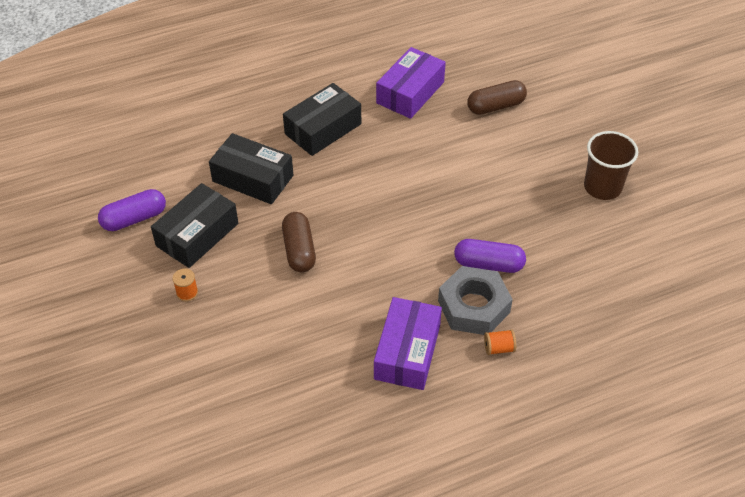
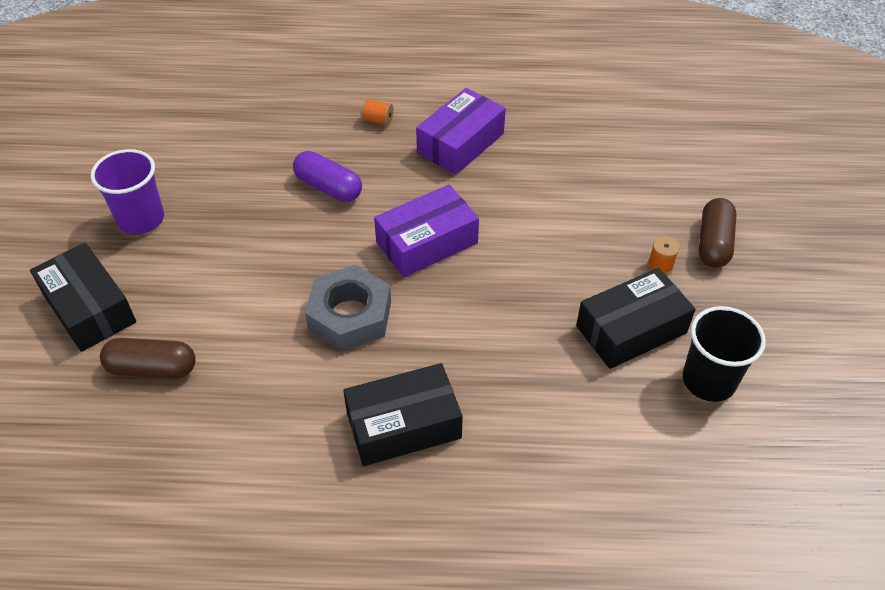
camera: 155 degrees left, 0 degrees up
(134, 219) = (708, 380): purple capsule -> black cup
(253, 178) = (535, 382): black box -> black box (89, 308)
(299, 250) = (517, 269): brown capsule -> brown capsule (713, 243)
(410, 92) = (243, 440): purple box -> purple box (427, 242)
(473, 306) = (373, 157): grey nut -> grey nut (350, 315)
(602, 187) = (141, 219): brown cup -> purple cup

